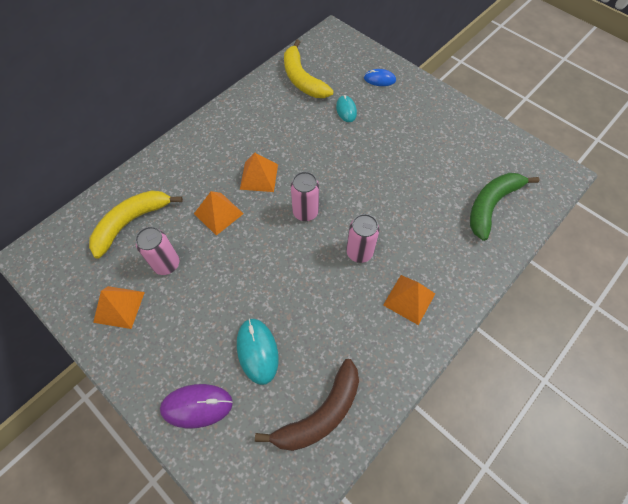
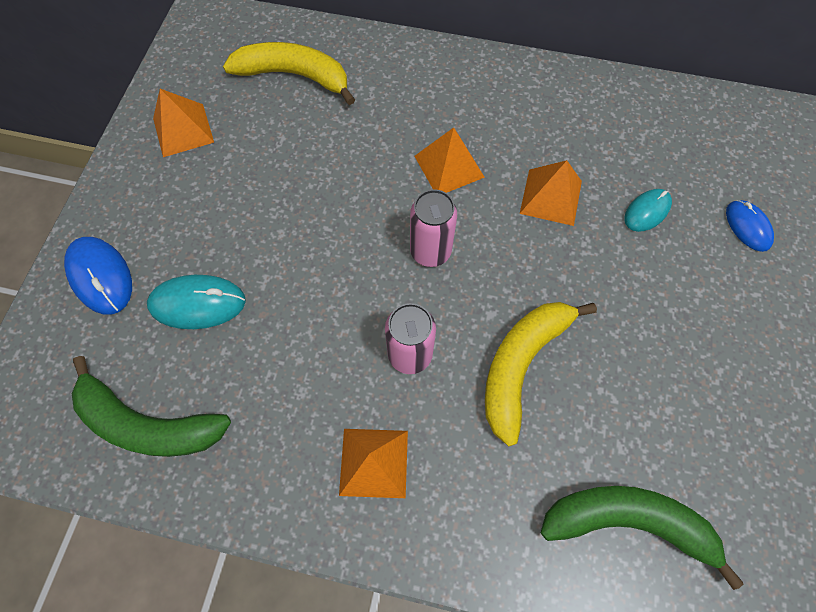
camera: 60 degrees right, 5 degrees up
(166, 264) = (261, 142): pink can -> none
(197, 406) = (101, 276): purple mouse -> blue mouse
(218, 213) = (363, 154): orange pyramid -> orange pyramid (550, 197)
(257, 351) = (198, 303): turquoise mouse -> turquoise mouse turned 45 degrees clockwise
(302, 79) = (655, 127): yellow banana -> yellow banana (521, 365)
(320, 413) = (148, 423): brown banana -> green banana

